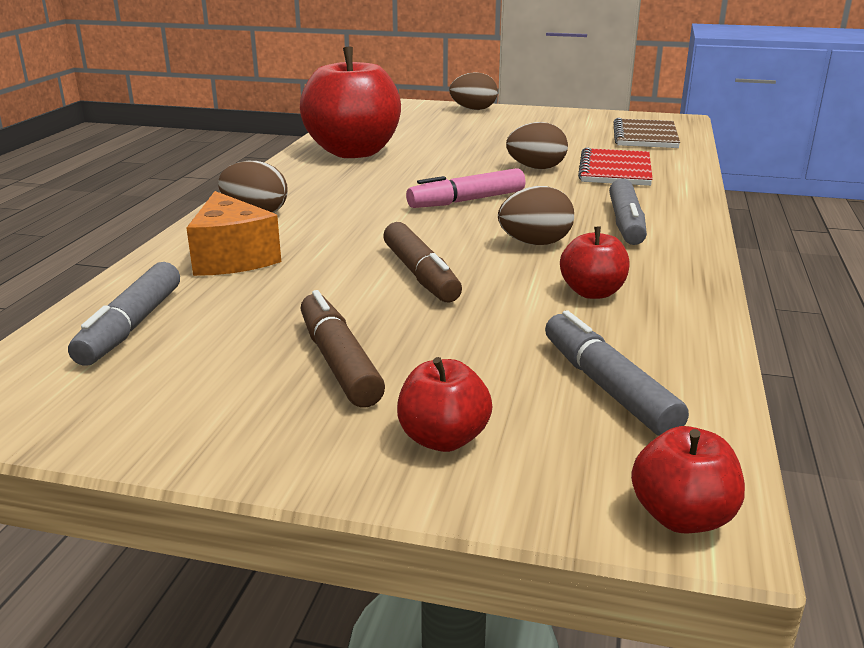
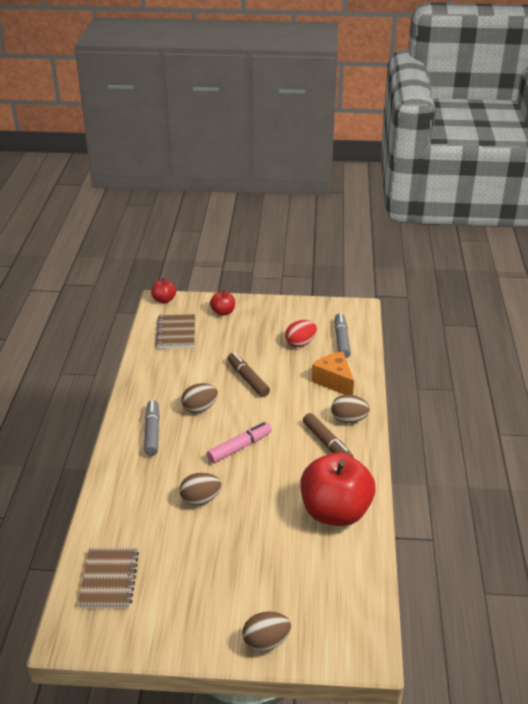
camera: 170 degrees right, 10 degrees up
(247, 329) = (300, 343): none -> red egg
(339, 362) = (262, 333): brown marker -> brown marker (327, 443)
(592, 292) = (176, 376): red apple -> none
(607, 387) = (176, 332): grey marker -> brown notebook
(615, 170) = (146, 503): red notebook -> none

